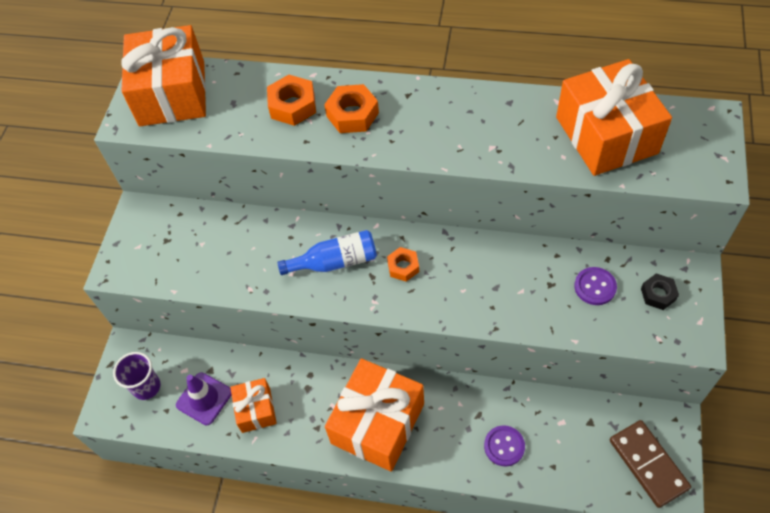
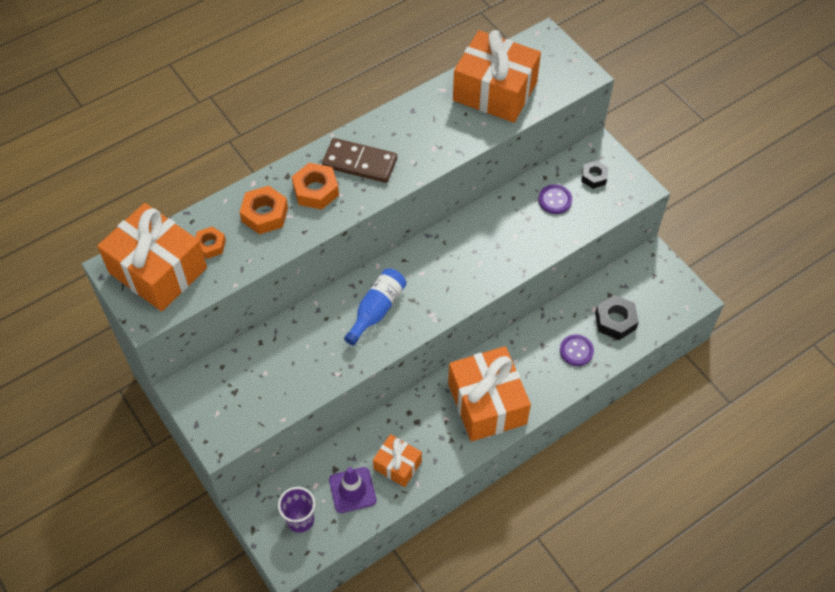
camera: 50 degrees left, 0 degrees up
(403, 267) = (426, 278): orange nut -> orange nut (210, 245)
(570, 450) = (615, 321): none -> black nut
(648, 464) = (663, 292): brown domino -> brown domino (360, 162)

